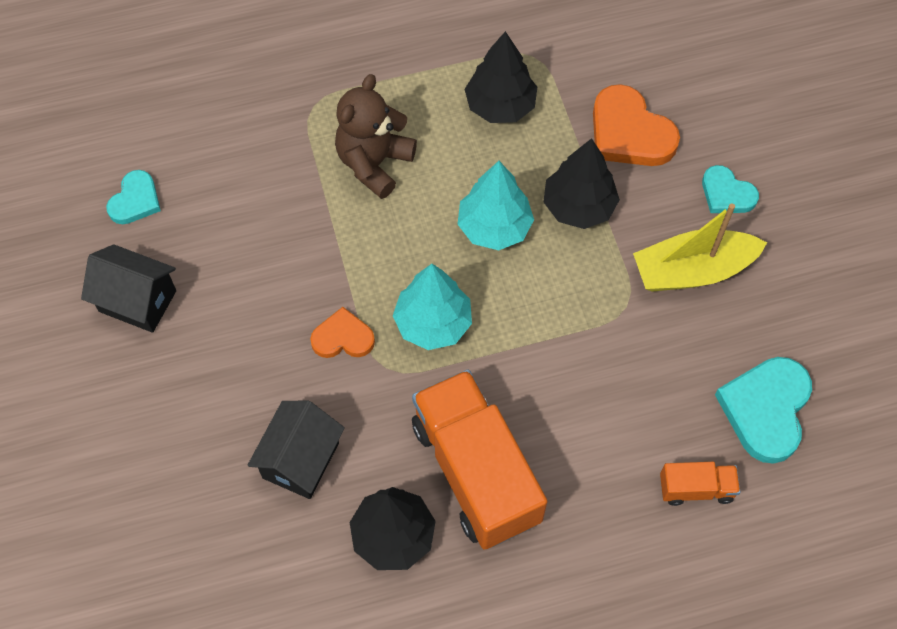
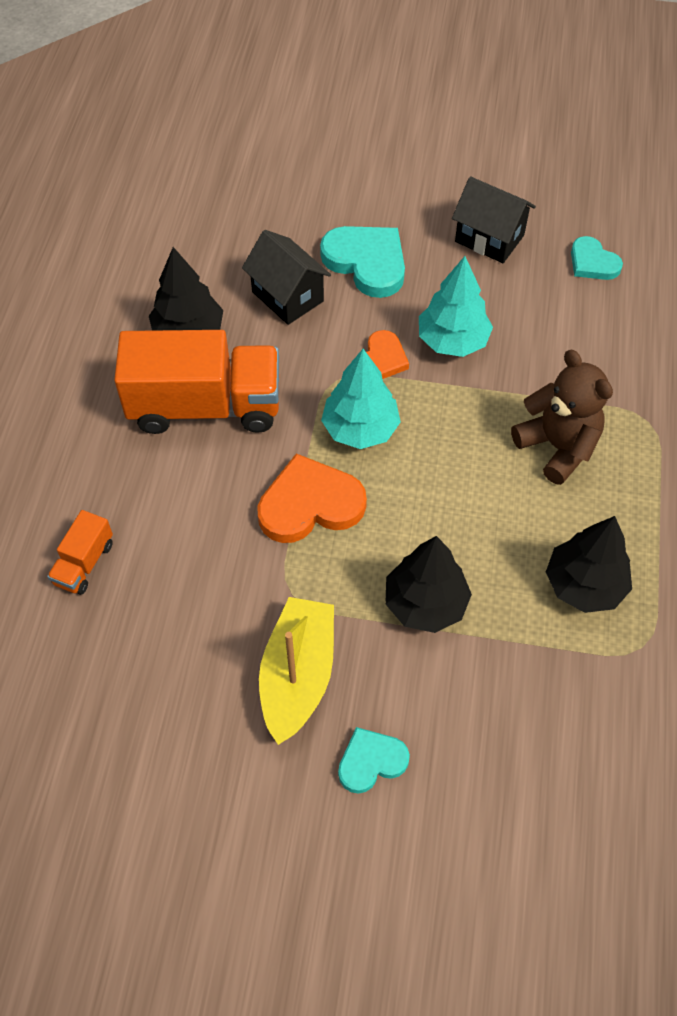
camera: 115 degrees right, 5 degrees down
(137, 301) = (489, 238): black house -> black house turned 75 degrees clockwise
(494, 227) = (437, 518): turquoise tree -> turquoise tree (452, 341)
(629, 133) = (496, 698): orange heart -> orange heart (310, 504)
(766, 410) = (116, 664): turquoise heart -> turquoise heart (366, 262)

